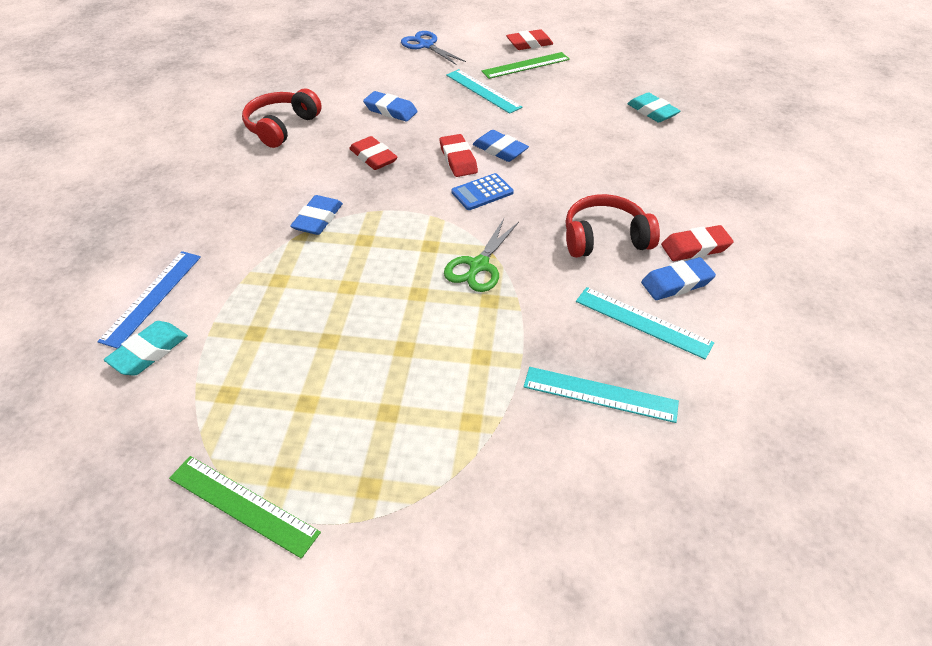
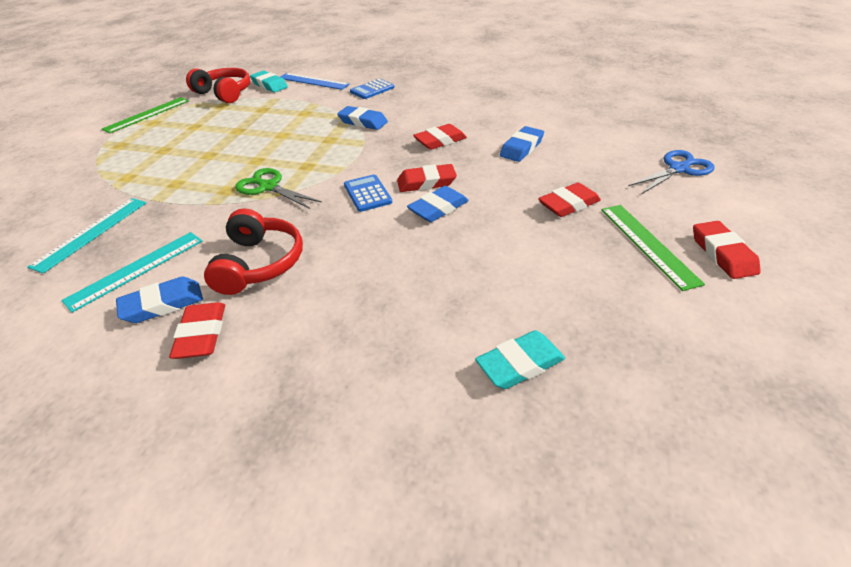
camera: 100 degrees right, 5 degrees down
(211, 226) = (372, 89): none -> blue calculator
(282, 127) = (494, 103): red headphones -> red headphones (224, 93)
(483, 91) = (568, 204): turquoise ruler -> red eraser
(676, 283) = (163, 304): blue eraser -> blue eraser turned 75 degrees clockwise

